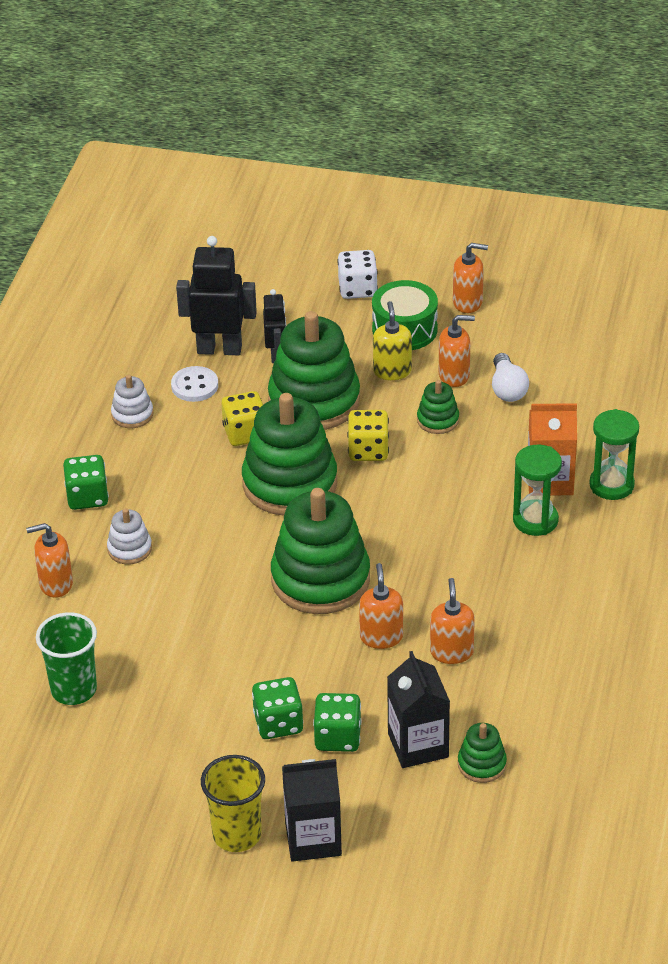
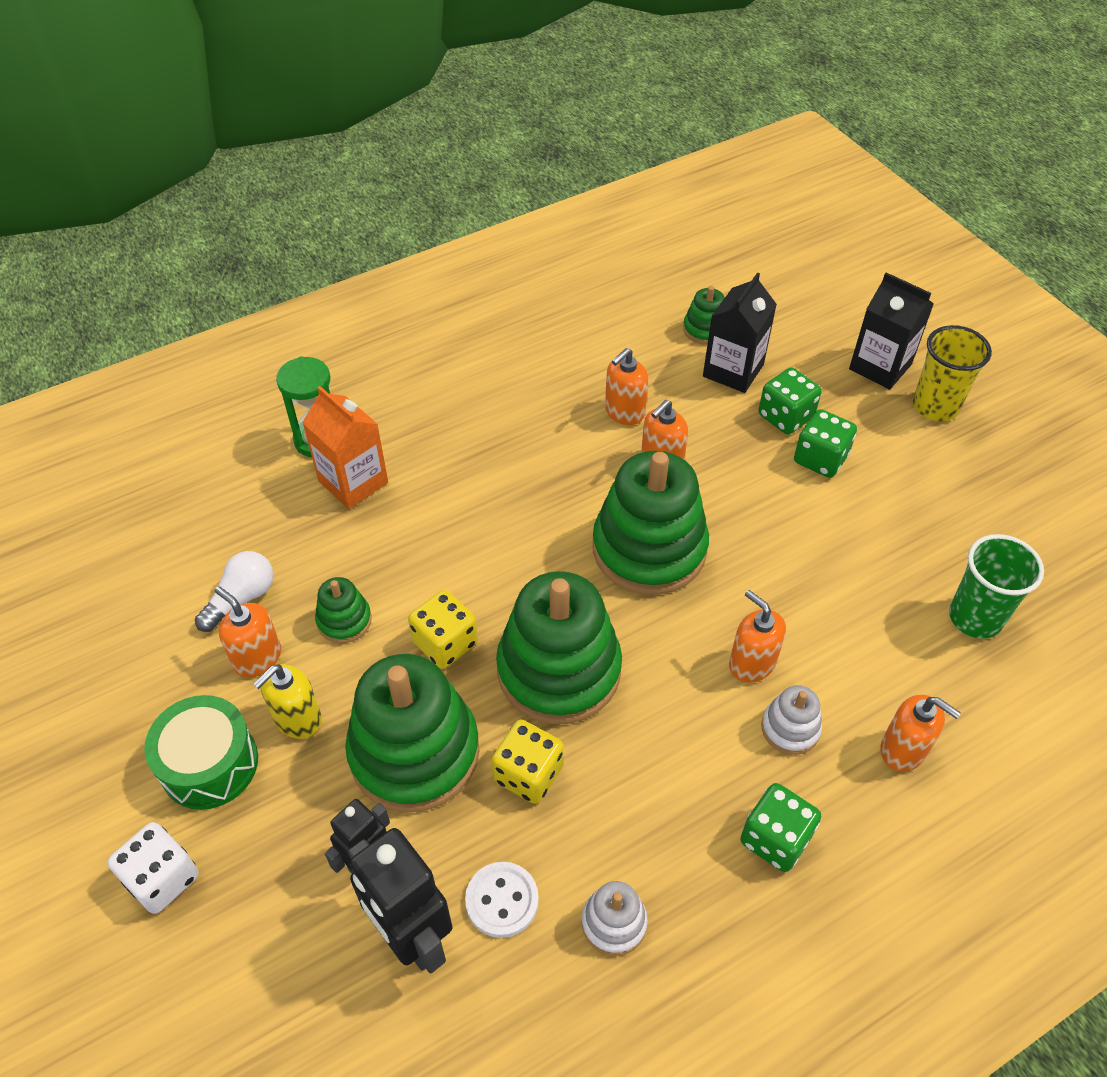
camera: 135 degrees left, 10 degrees up
(468, 302) = (106, 739): orange soap dispenser -> orange soap dispenser (751, 663)
(535, 520) = (416, 459): green hourglass -> none

